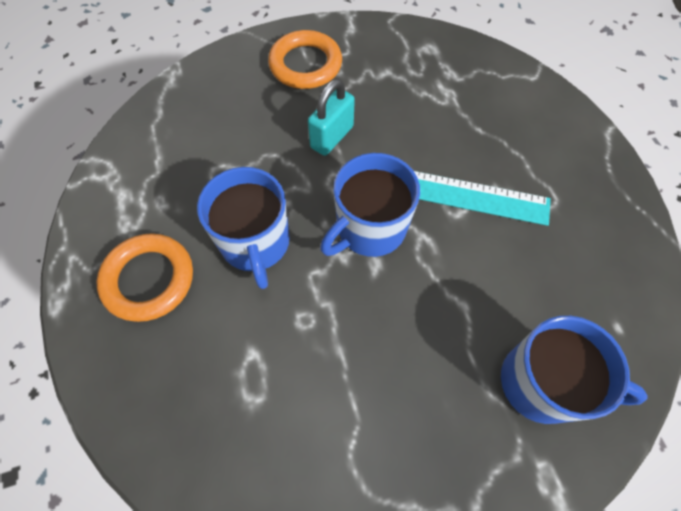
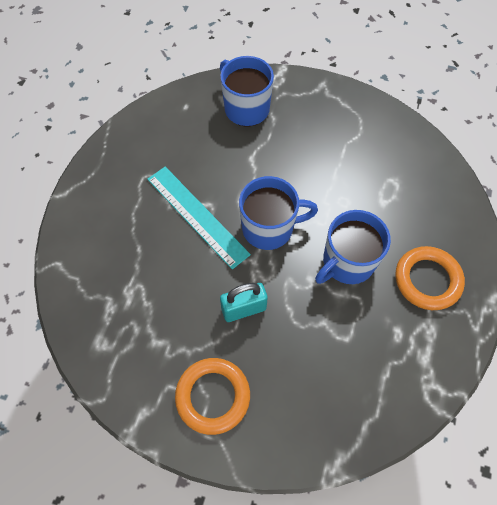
camera: 145 degrees left, 0 degrees up
(255, 243) = (347, 262): blue mug -> blue mug turned 150 degrees counterclockwise

